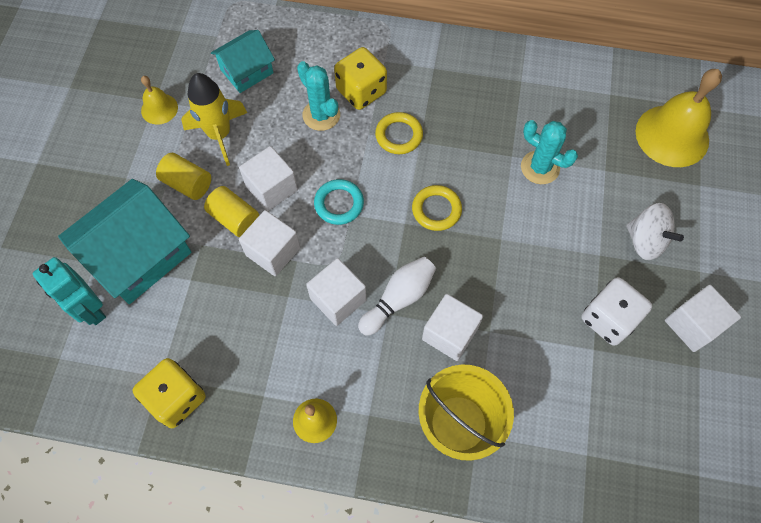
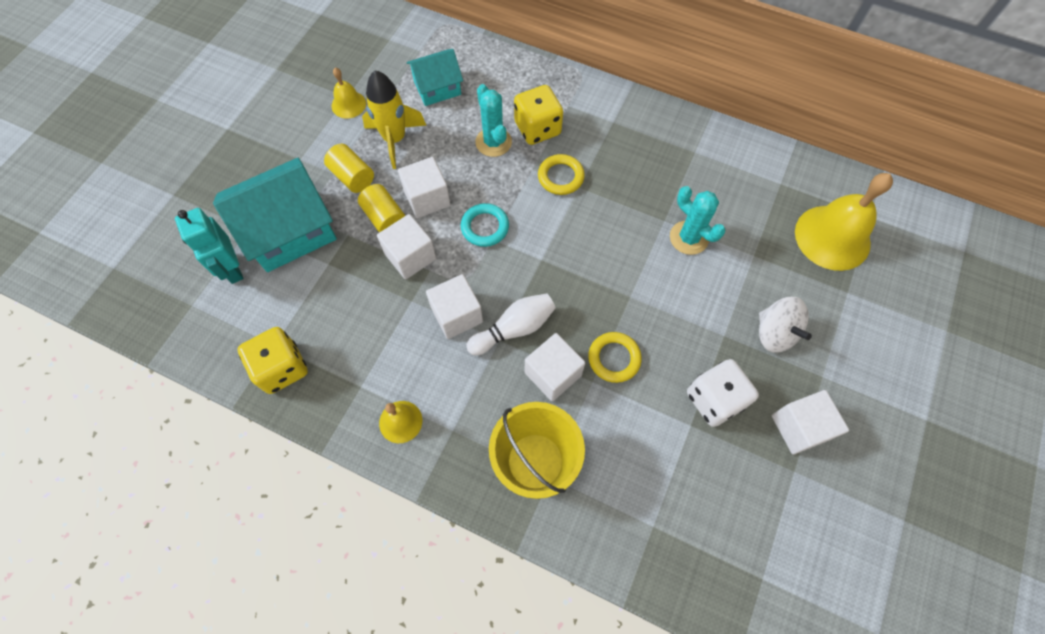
camera: 15 degrees right, 0 degrees up
(436, 210) = (575, 254): yellow ring -> yellow ring (614, 358)

